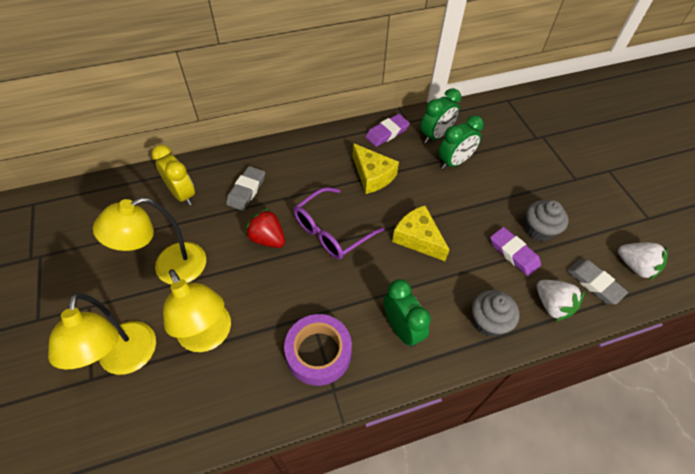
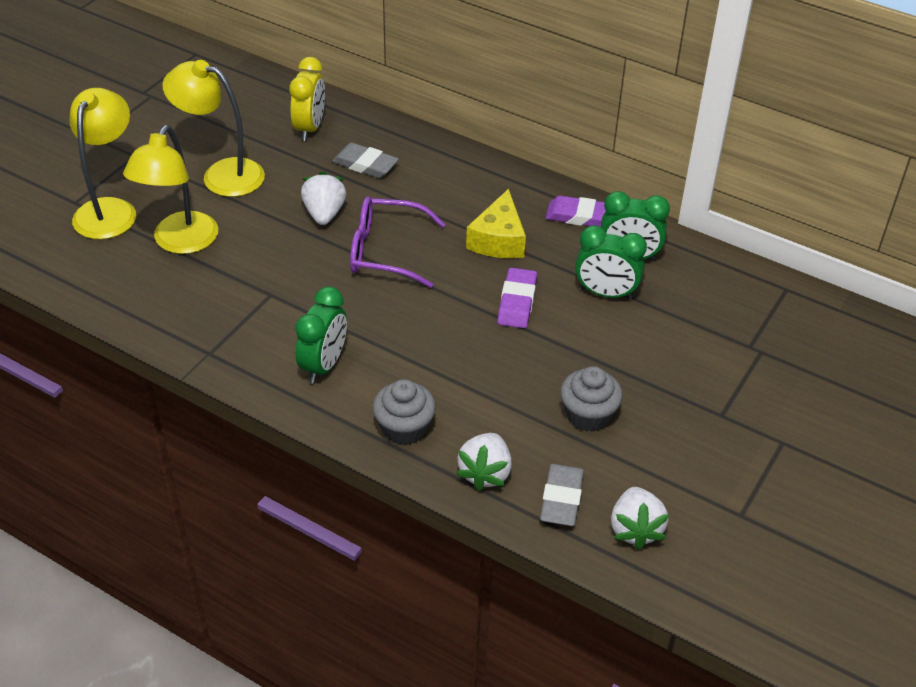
camera: 50 degrees right, 10 degrees down
(126, 360) = (110, 210): yellow lamp -> yellow lamp turned 150 degrees clockwise
(246, 190) = (365, 165): grey eraser -> grey eraser turned 45 degrees clockwise
(267, 238) = (324, 214): red strawberry -> white strawberry
(318, 352) = (236, 321): purple tape -> none
(418, 238) = (452, 320): yellow cheese -> none
(513, 253) = (524, 408): purple eraser -> purple eraser (517, 302)

